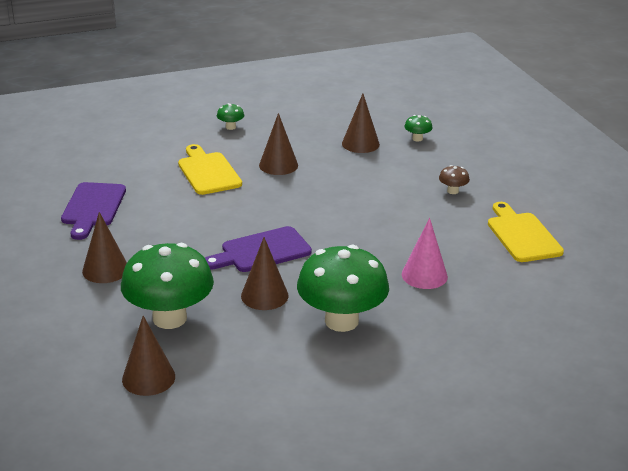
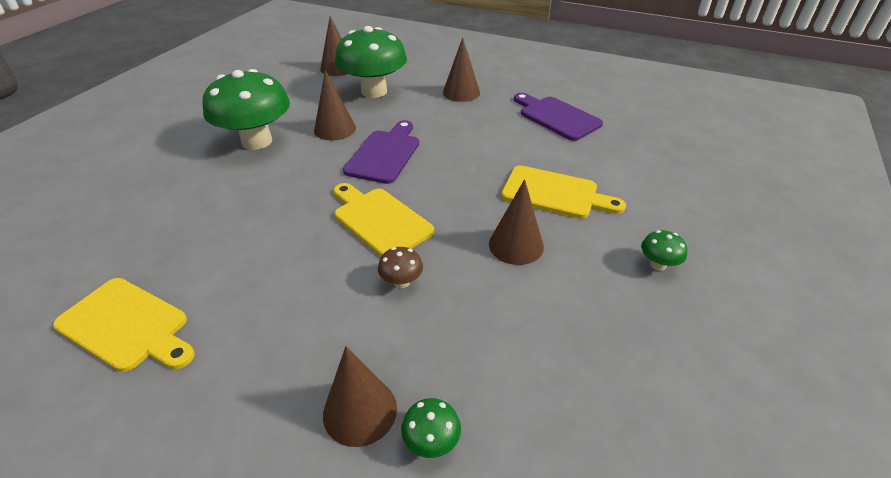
camera: 135 degrees right, 10 degrees up
(330, 213) = (379, 220): none -> yellow cutting board
(360, 144) = (490, 355): brown cone -> brown cone (360, 411)
(424, 275) = (218, 209): pink cone -> none
(452, 191) = (273, 347): brown mushroom -> brown mushroom (401, 282)

